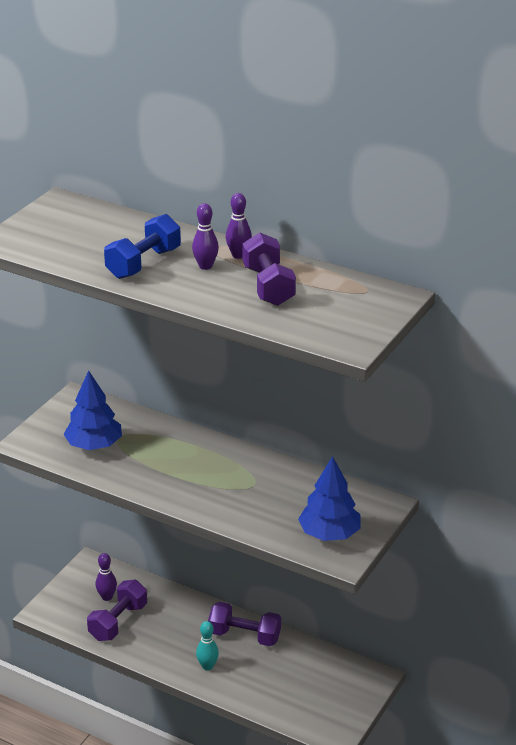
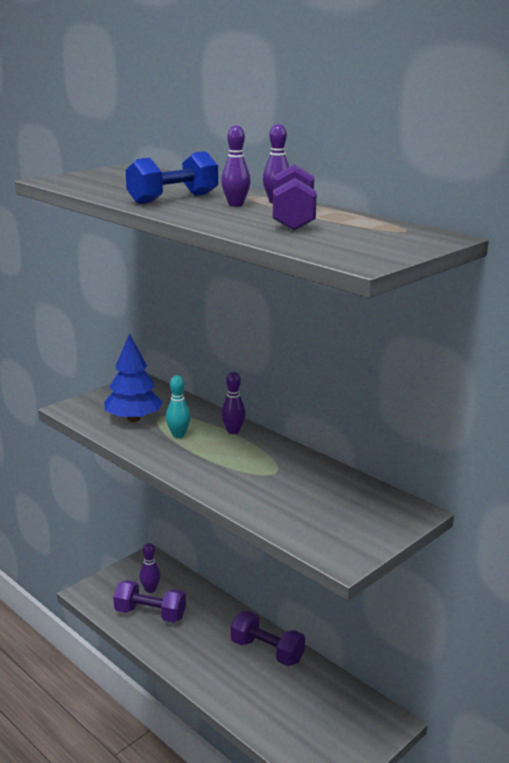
camera: 15 degrees right, 10 degrees down
(118, 622) = (150, 614): purple dumbbell -> purple dumbbell turned 60 degrees clockwise
(196, 443) = (233, 431): none -> purple bowling pin
(207, 666) = (218, 674): turquoise bowling pin -> turquoise bowling pin (178, 435)
(329, 534) = (337, 530): blue tree -> none

